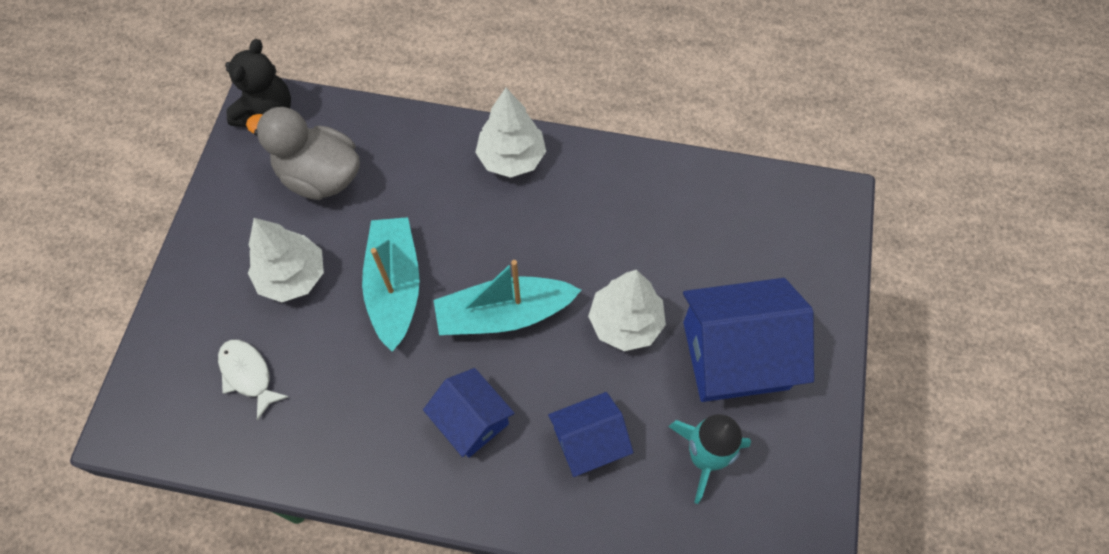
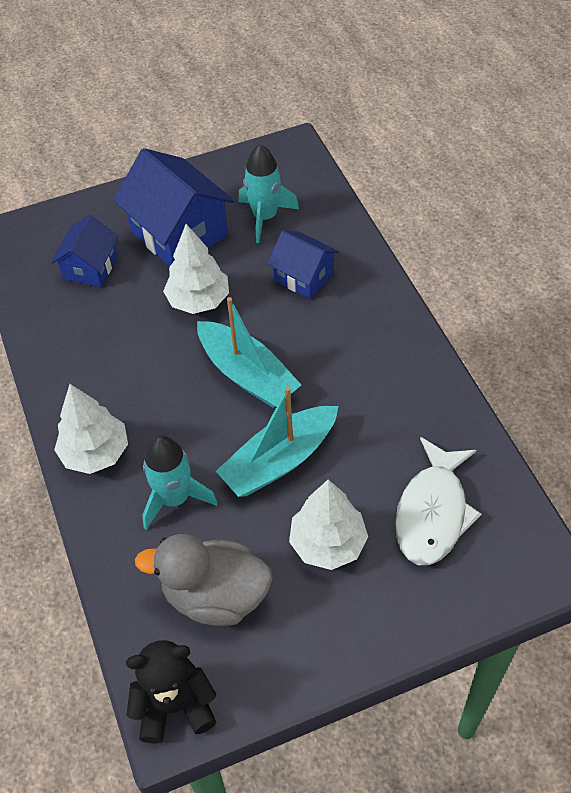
camera: 120 degrees left, 10 degrees down
(248, 375) = (433, 512): white fish -> white fish, size x1.63
(320, 176) = (215, 595): grey duck -> grey duck turned 105 degrees clockwise
(423, 192) = (175, 498): none -> turquoise rocket
(471, 420) = (343, 346): blue house -> blue house (90, 267)

